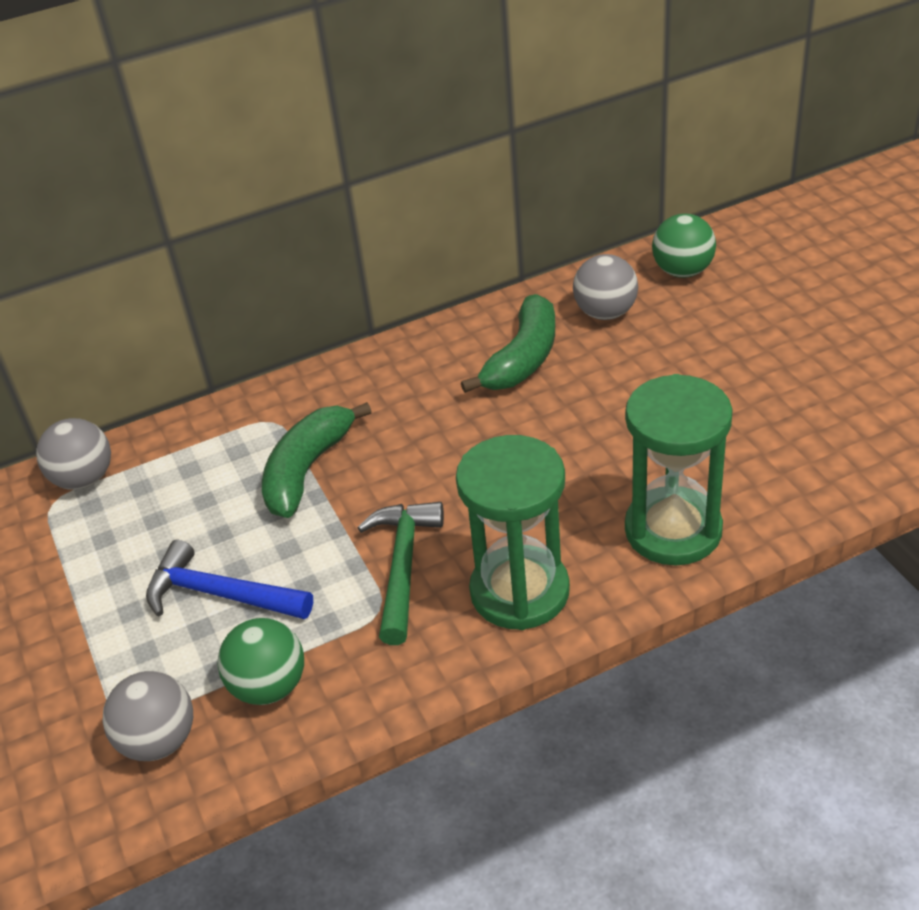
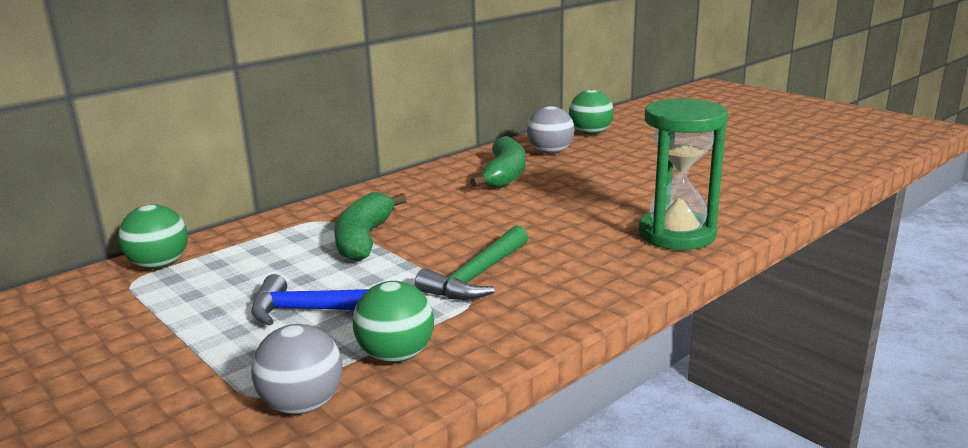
camera: 20 degrees left, 20 degrees down
(84, 479) = (159, 265): grey ball -> green ball
(403, 567) = (477, 276): green hammer -> green hammer turned 135 degrees counterclockwise
(519, 591) = (583, 276): green hourglass -> none

